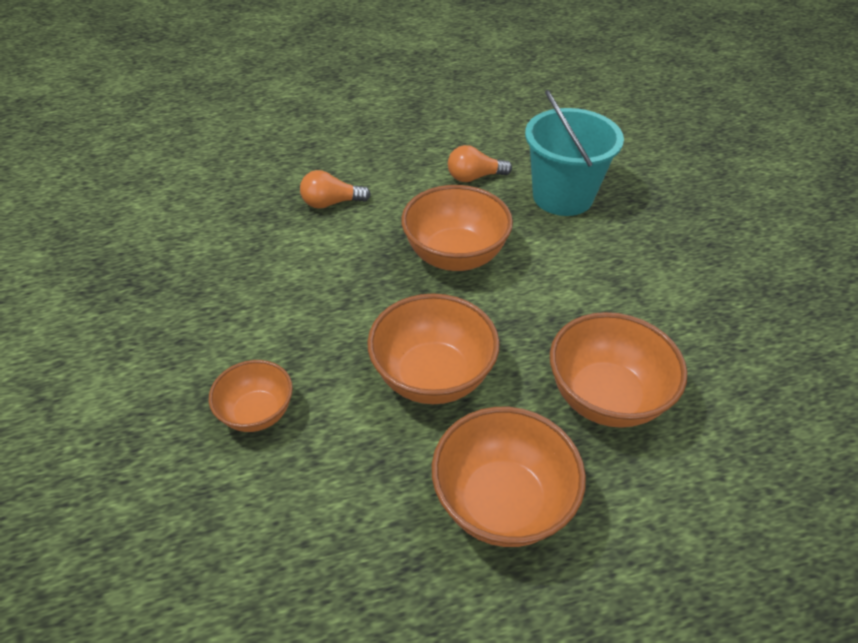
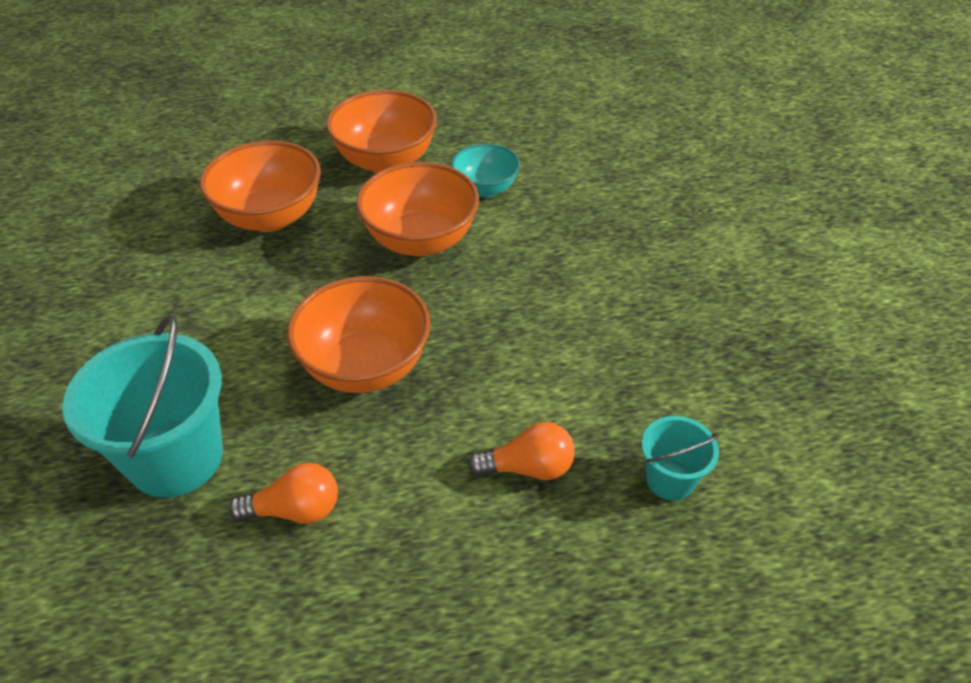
camera: 175 degrees left, 0 degrees up
(239, 202) = (670, 479): none -> turquoise bucket
(257, 413) = (580, 222): orange bowl -> none
(366, 459) = (485, 188): none -> turquoise bowl

